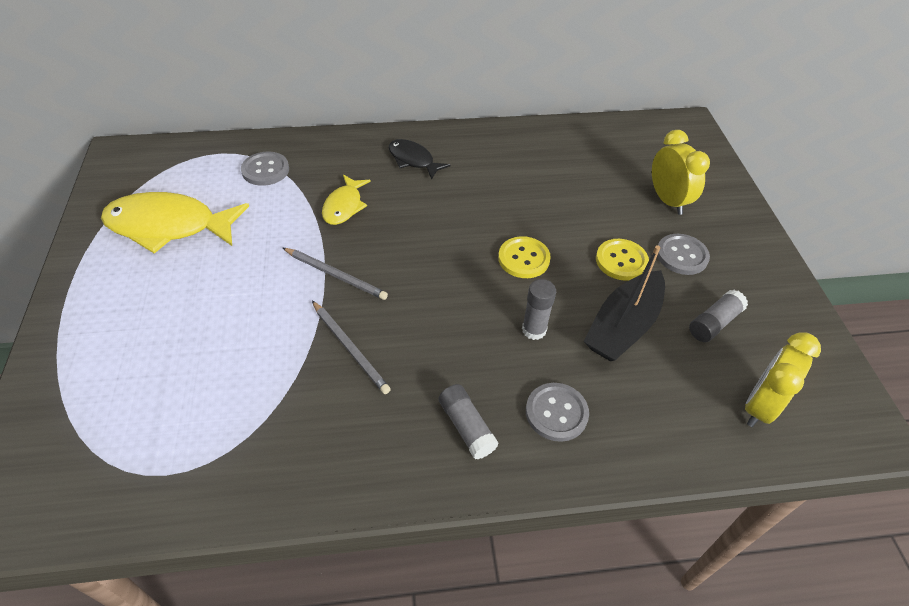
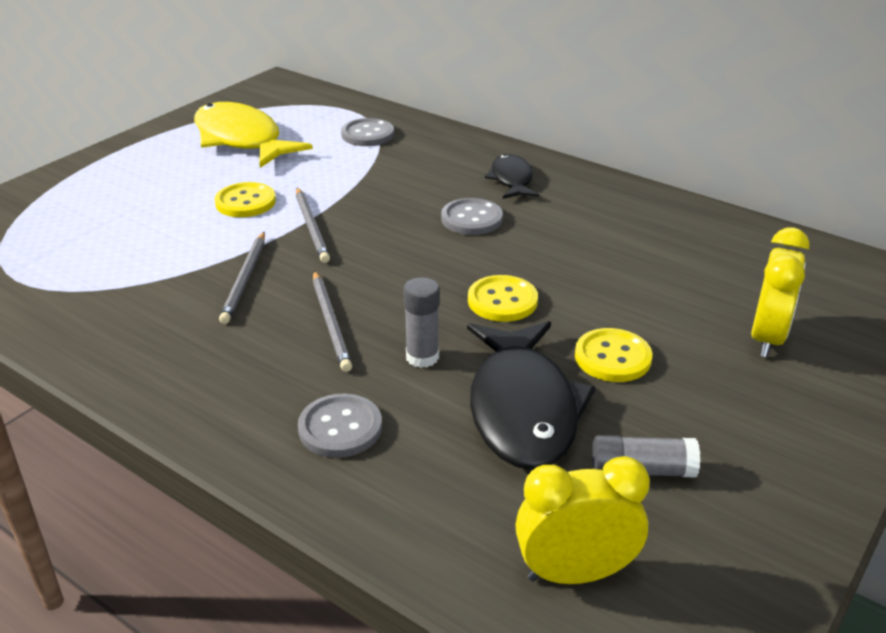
camera: 45 degrees right, 15 degrees down
(256, 282) = (245, 202): none -> yellow button
(344, 206) = (393, 185): yellow fish -> none
(451, 343) = (331, 323): none -> grey pencil
(466, 427) = (247, 385): grey glue stick -> none
(623, 326) = (522, 408): black boat -> black fish
(681, 255) = (701, 392): grey button -> grey button (471, 219)

